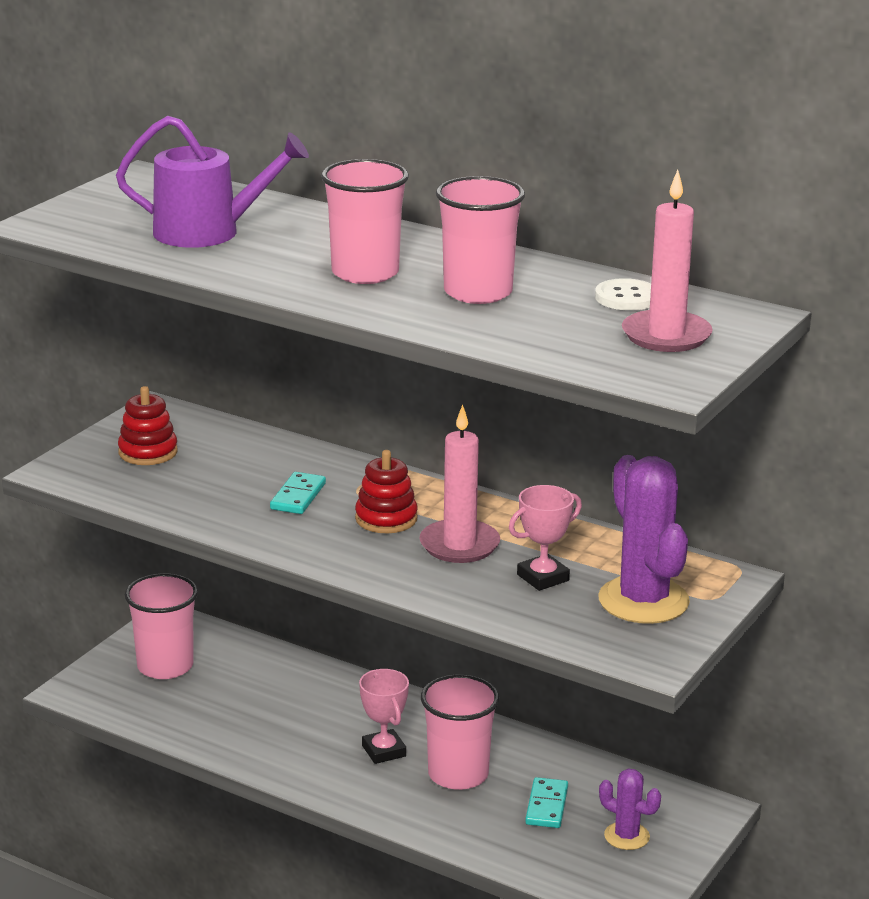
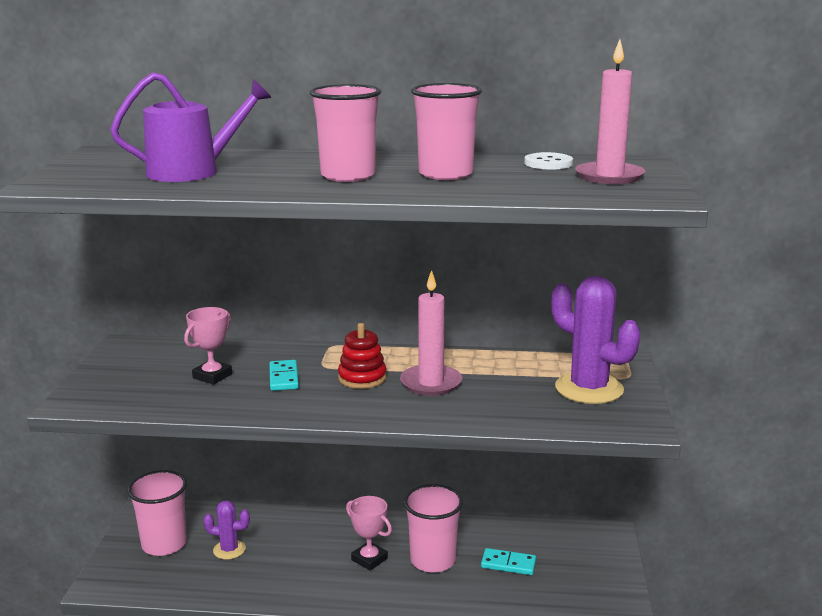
camera: 25 degrees left, 5 degrees down
(148, 452) = (140, 373): red stacking toy -> none
(543, 577) = (509, 390): pink trophy -> pink trophy (212, 376)
(547, 806) = (508, 564): turquoise domino -> turquoise domino turned 60 degrees counterclockwise
(626, 836) = (575, 568): purple cactus -> purple cactus (229, 550)

